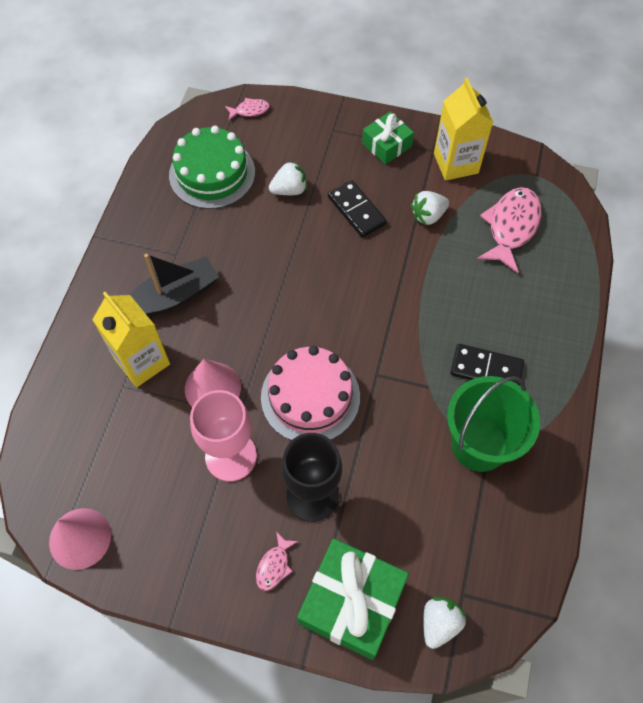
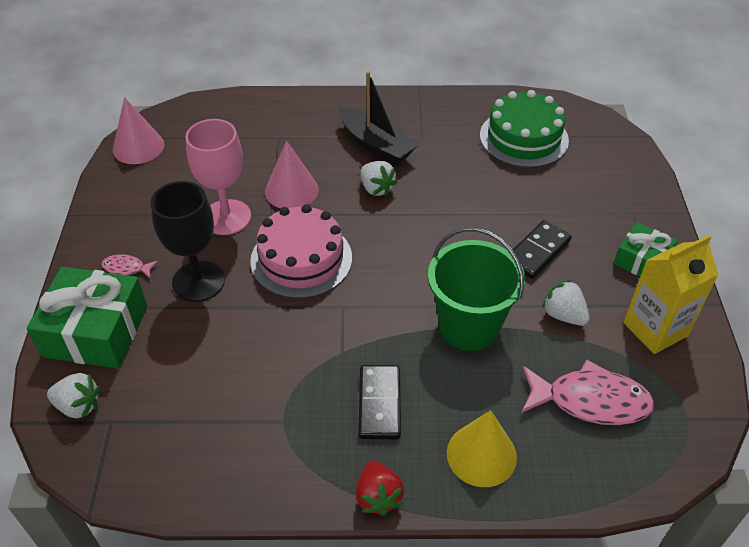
camera: 75 degrees right, 15 degrees down
(142, 361) = (304, 142): yellow carton -> none
(250, 110) = (617, 146): pink fish -> none
(289, 190) = (535, 195): white strawberry -> white strawberry (376, 188)
(479, 444) = (282, 411): green bucket -> green bucket (469, 326)
(544, 311) = (481, 454): none -> yellow cone
(569, 390) = (378, 496): none -> red strawberry

